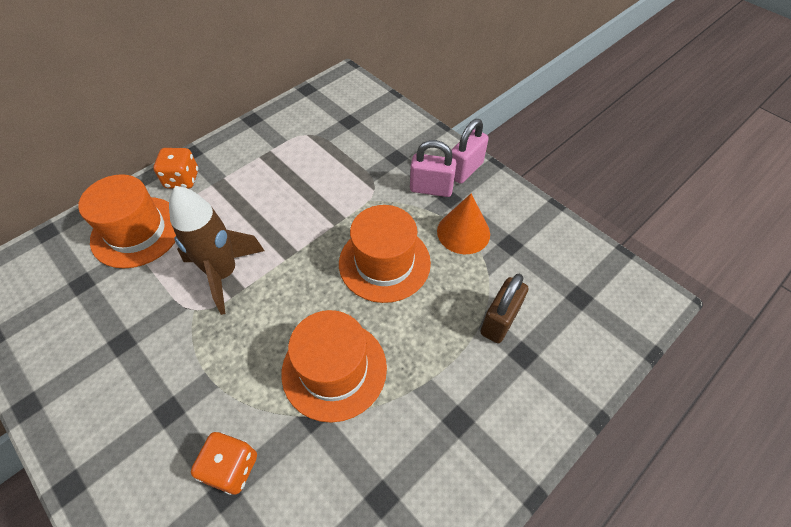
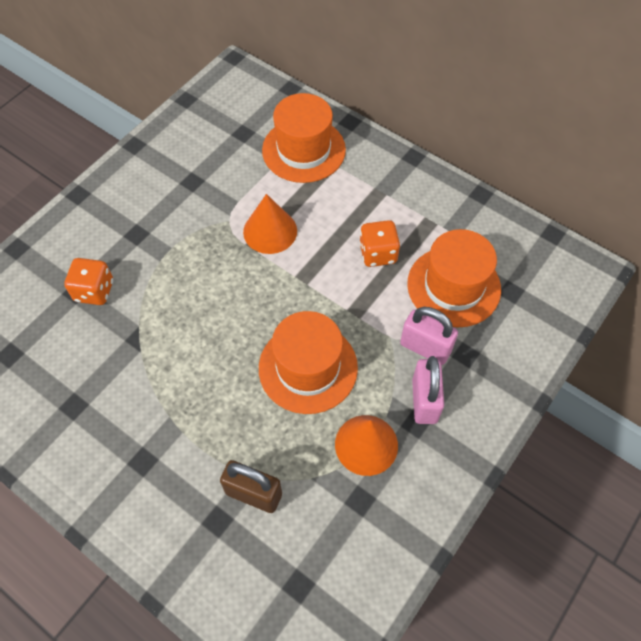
camera: 80 degrees right, 5 degrees up
(182, 179) = (375, 162): orange dice -> orange dice (378, 253)
(224, 273) = (270, 231): brown rocket -> orange cone
(334, 369) = (183, 346): orange hat -> orange hat (453, 286)
(465, 170) = (467, 437): pink padlock -> pink padlock (425, 347)

